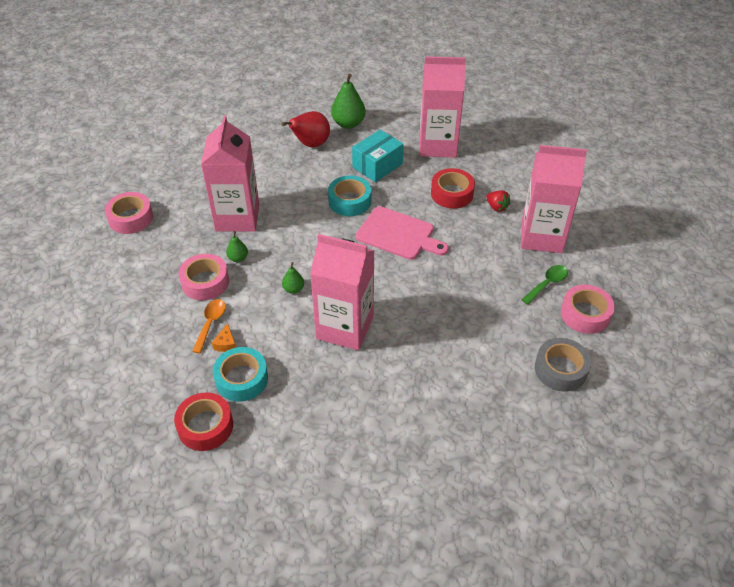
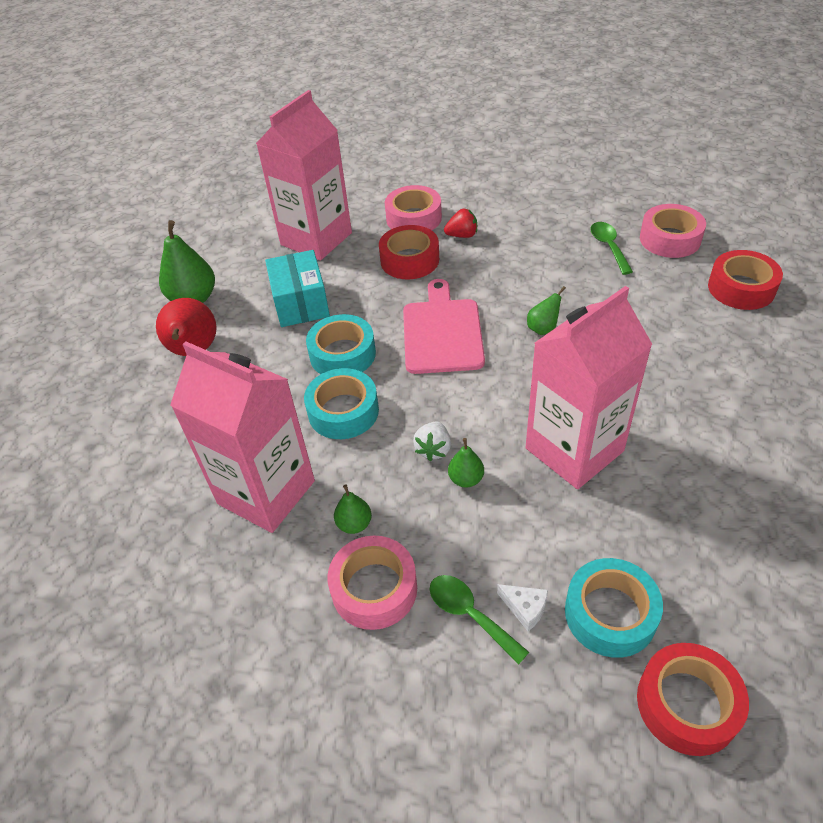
camera: 55 degrees left, 0 degrees up
(131, 218) = (134, 651): pink tape -> pink tape (414, 218)
(210, 323) = (469, 614): orange spoon -> green spoon
(226, 343) = (525, 608): orange cheese -> white cheese
(305, 268) = (433, 449): none -> white strawberry
(308, 221) = (343, 411): none -> turquoise tape
(398, 234) = (442, 332): pink cutting board -> pink cutting board turned 60 degrees counterclockwise
(437, 279) = (543, 328): none -> green pear
(541, 236) = (534, 222): pink carton -> none
(560, 369) = (741, 288): grey tape -> red tape

